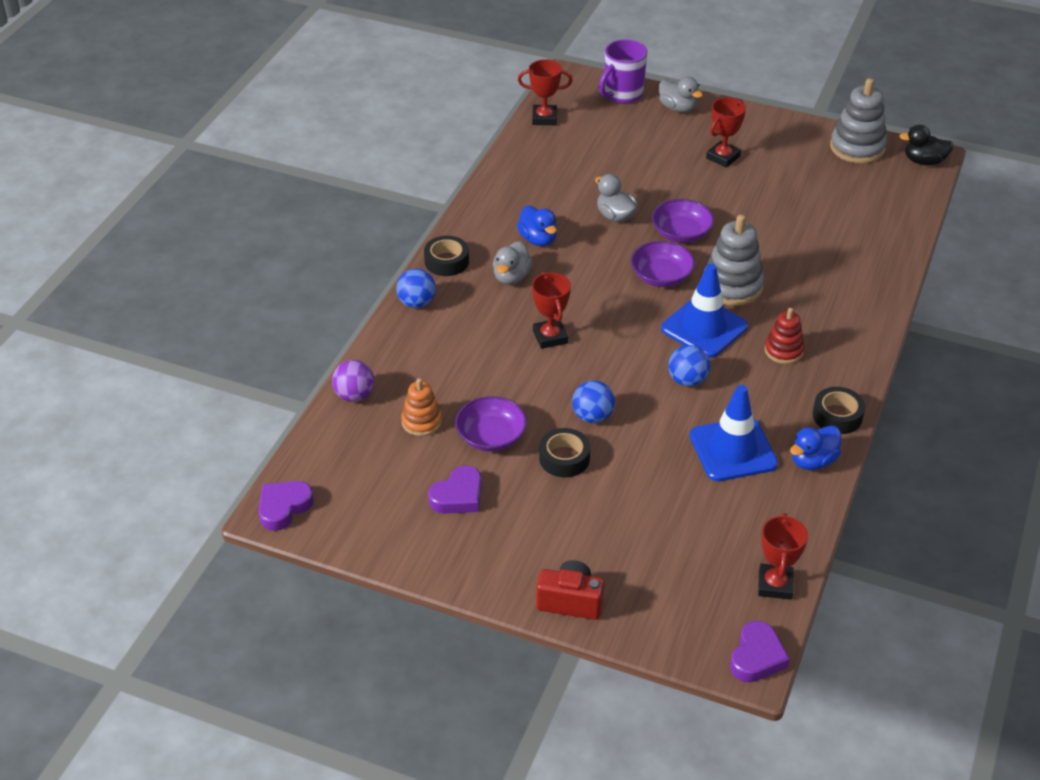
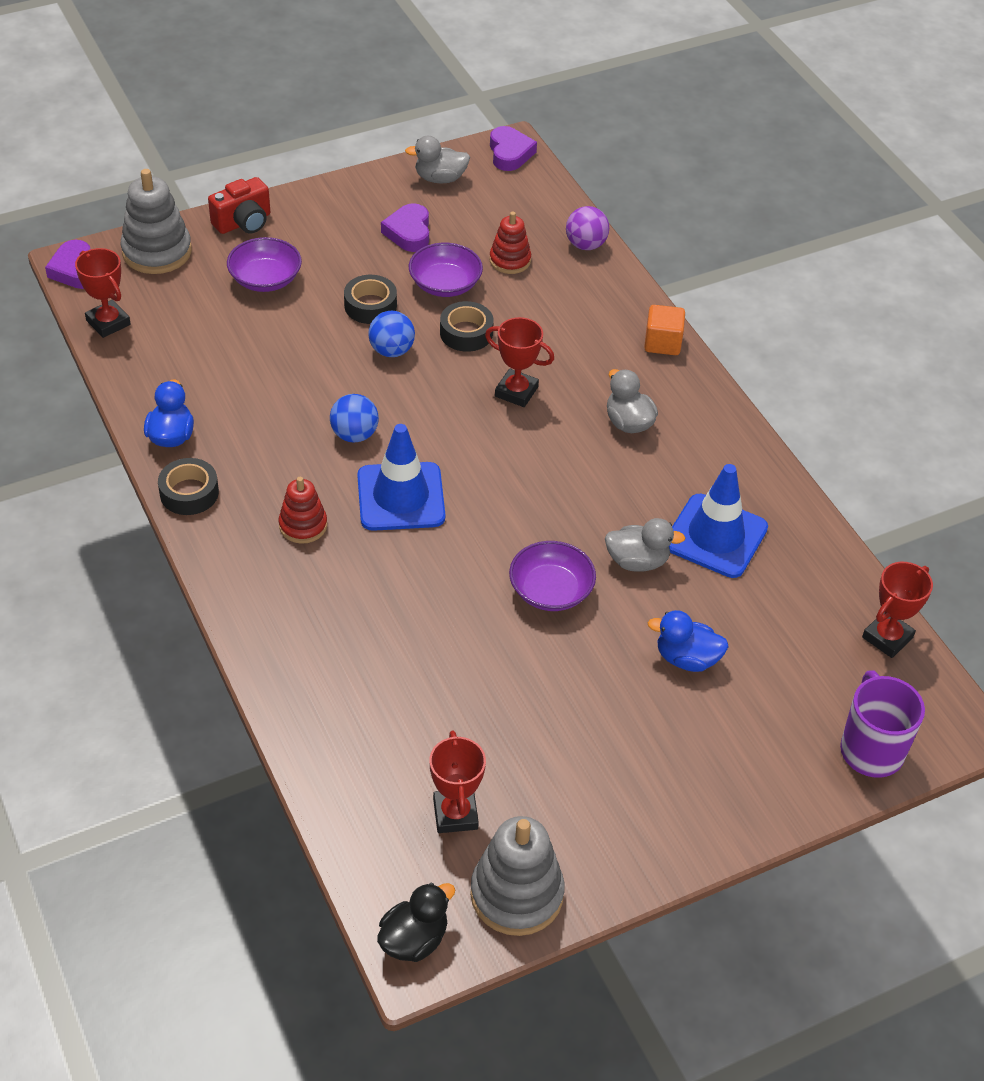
camera: 130 degrees right, 5 degrees up
(416, 303) = (662, 343): blue ball -> orange cube
(421, 422) = (510, 260): orange stacking toy -> red stacking toy
(446, 261) = (702, 396): black tape -> black tape (466, 333)
(538, 239) = (664, 478): blue duck -> blue duck (686, 658)
(661, 276) = (505, 523): purple bowl -> purple bowl (265, 279)
(677, 108) = (786, 781): grey duck -> grey duck (440, 178)
(723, 157) = (641, 739): red trophy -> red trophy (455, 814)
(732, 286) = (428, 563): grey stacking toy -> grey stacking toy (157, 252)
(733, 450) = (248, 401): blue traffic cone -> blue traffic cone (715, 536)

